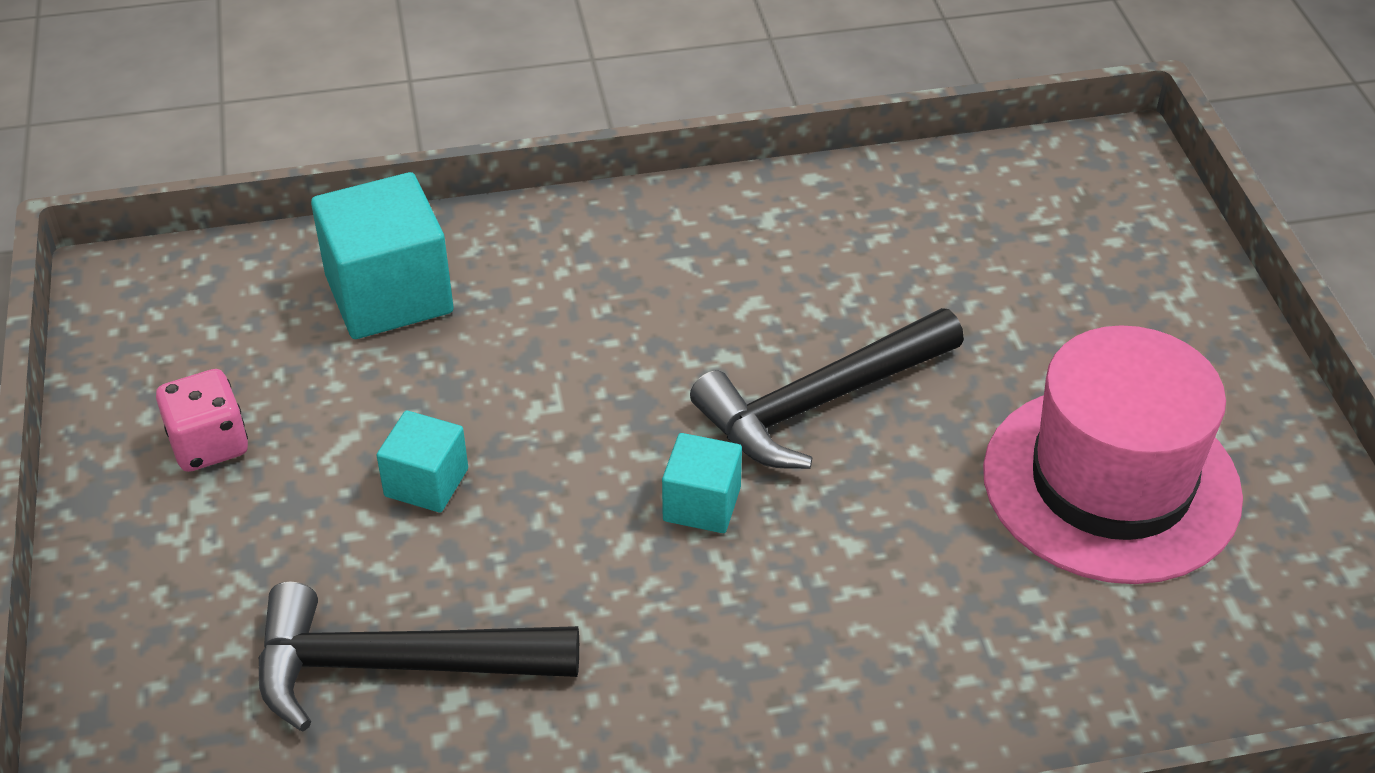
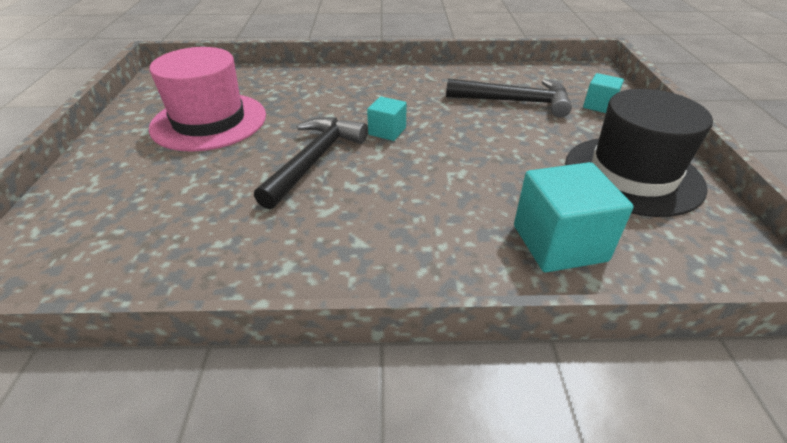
camera: 170 degrees left, 5 degrees down
(209, 444) = (632, 175): pink dice -> black hat
(426, 482) = (513, 150): turquoise cube -> turquoise cube (599, 106)
(820, 402) = (314, 160): black hammer -> black hammer turned 45 degrees counterclockwise

